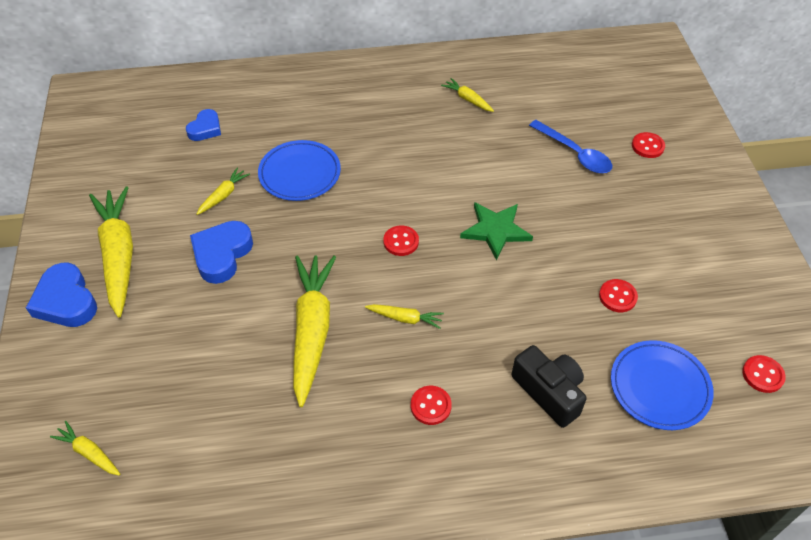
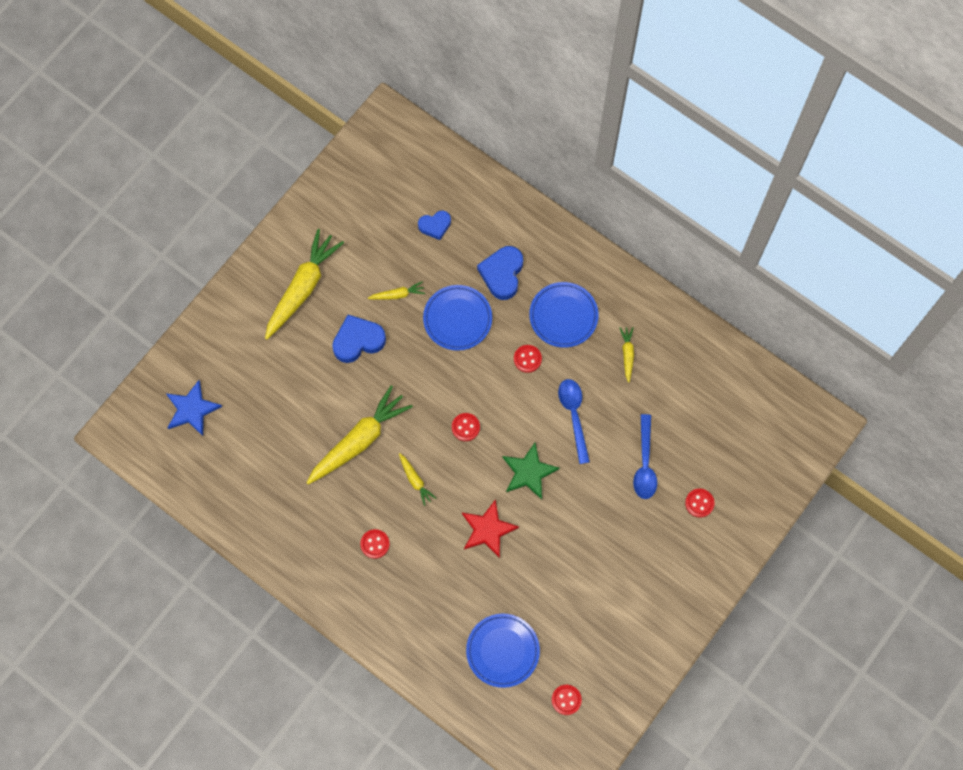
camera: 45 degrees right, 20 degrees up
(66, 301) = (251, 296): blue heart -> blue heart (502, 274)
(89, 453) = (192, 409): yellow carrot -> blue star
(387, 111) = (563, 316): none -> blue plate
(479, 165) = (574, 415): none -> blue spoon
(518, 301) = (488, 530): none -> red star
(549, 392) = (442, 596): black camera -> none
(617, 296) = (546, 581): red button -> red button (527, 359)

